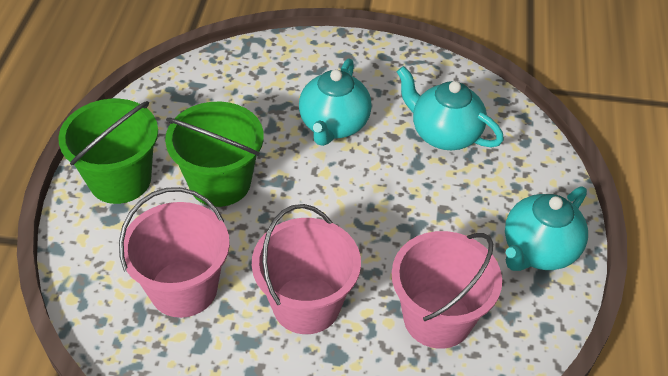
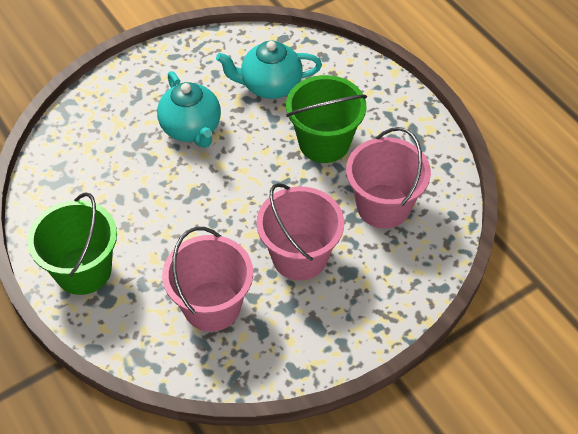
camera: 40 degrees left, 5 degrees up
(220, 182) = (157, 221): green bucket -> green bucket (324, 142)
(538, 250) = (399, 123): turquoise teapot -> none

